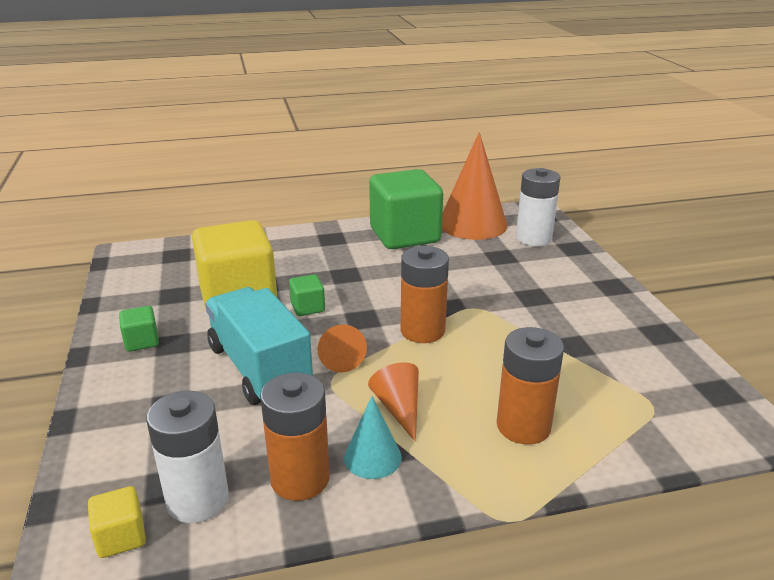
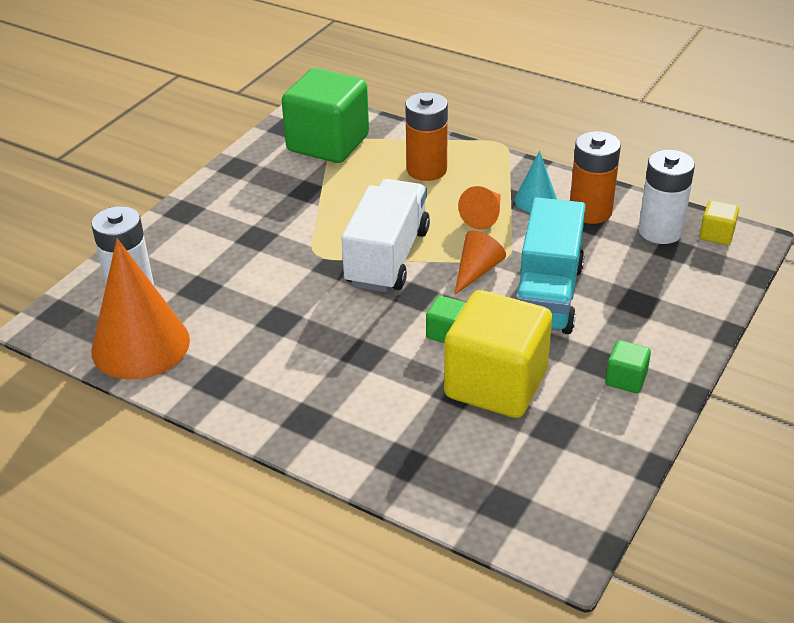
camera: 135 degrees left, 10 degrees up
(404, 235) = (231, 372): green cube -> green cube (328, 143)
(422, 331) = (387, 257): orange battery -> white truck

